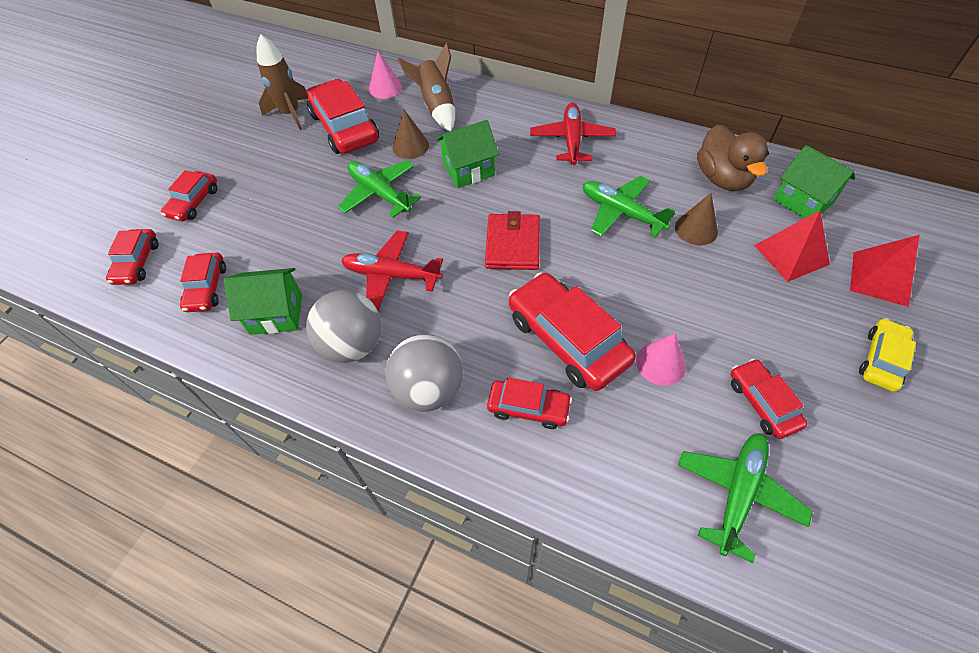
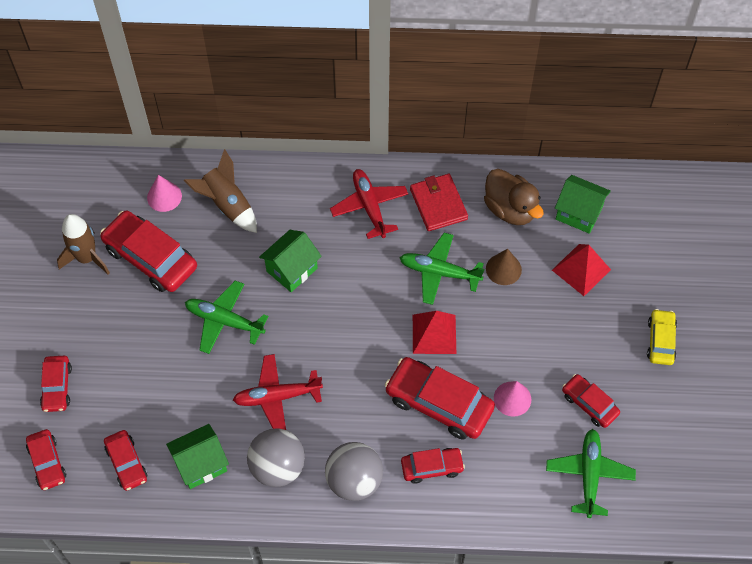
camera: 25 degrees left, 5 degrees up
(410, 146) = (225, 260): brown cone -> none
(512, 244) = (363, 334): red wallet -> red wallet (438, 204)
(880, 278) = (648, 270): red pyramid -> red pyramid (434, 334)

